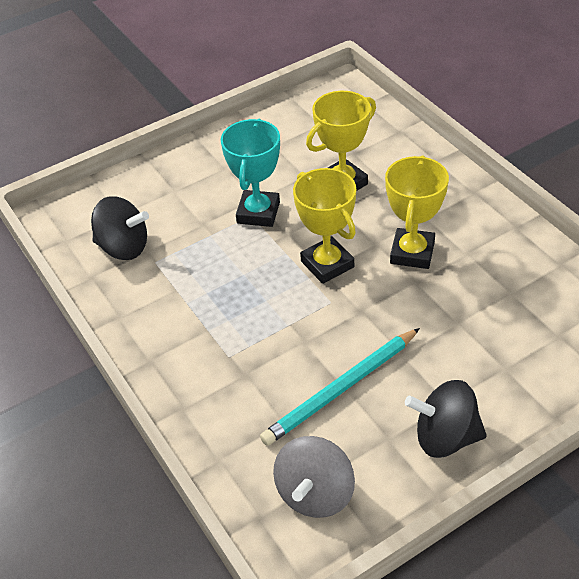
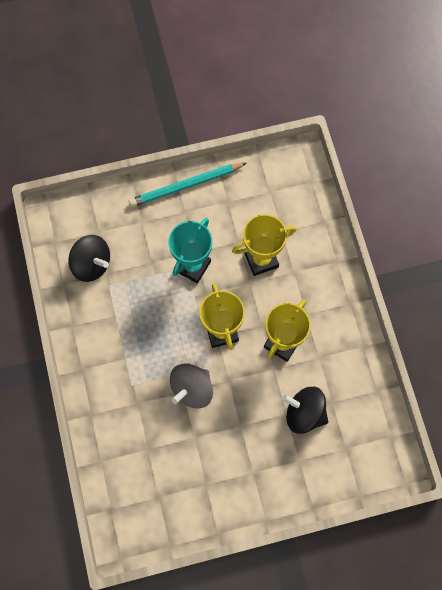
camera: 15 degrees right, 25 degrees up
(315, 494) = (147, 506): grey spinning top -> grey spinning top (192, 389)
(341, 389) = (191, 438): turquoise pencil -> turquoise pencil (186, 186)
(445, 437) = (239, 497): black spinning top -> black spinning top (304, 413)

